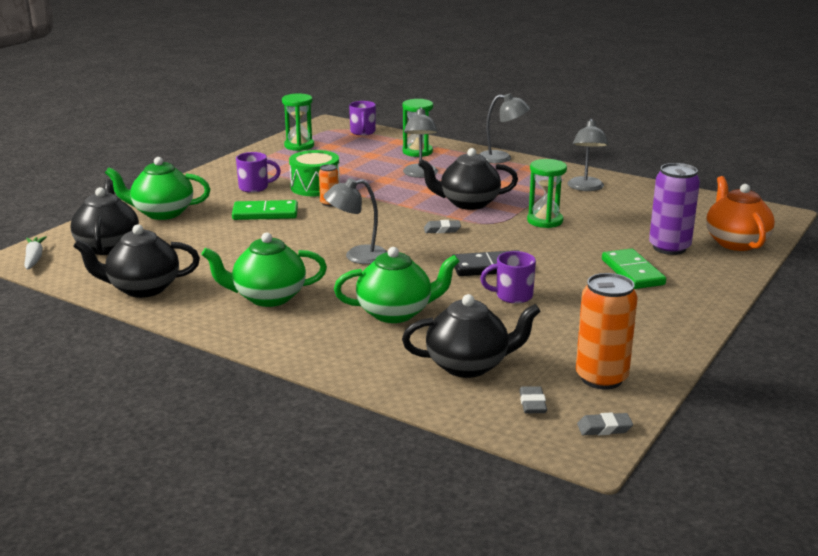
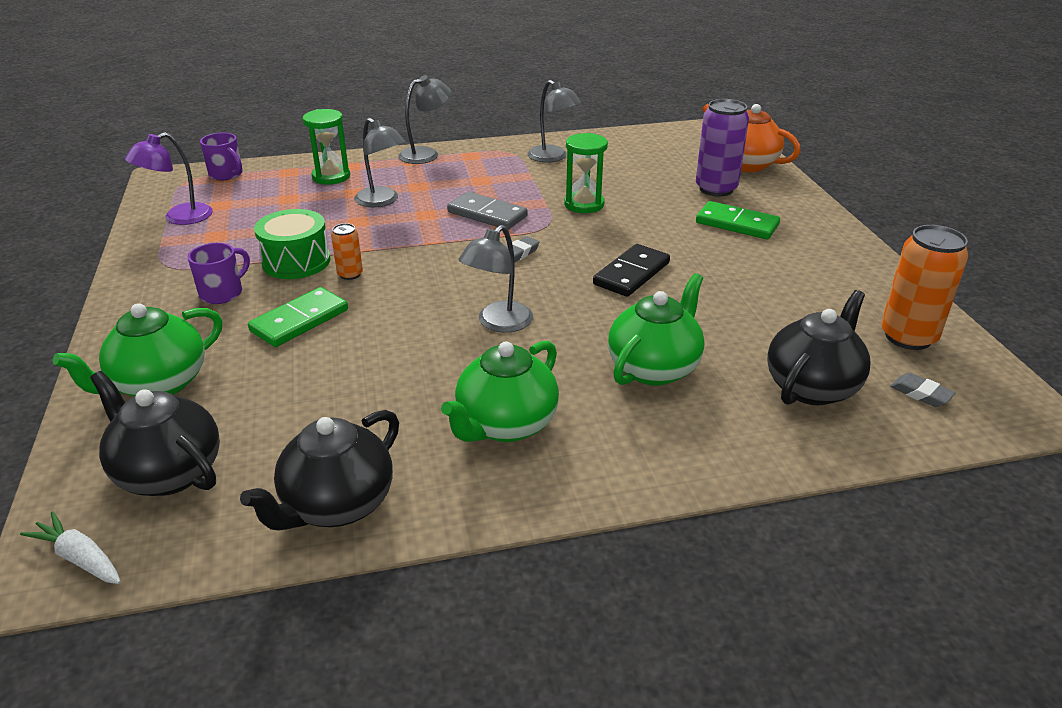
camera: 45 degrees left, 10 degrees up
(299, 146) = (179, 218): green hourglass -> purple lamp
(468, 203) = (487, 214): black teapot -> grey domino
(512, 296) = (704, 294): purple mug -> none
(604, 428) = (998, 383): grey eraser -> none

